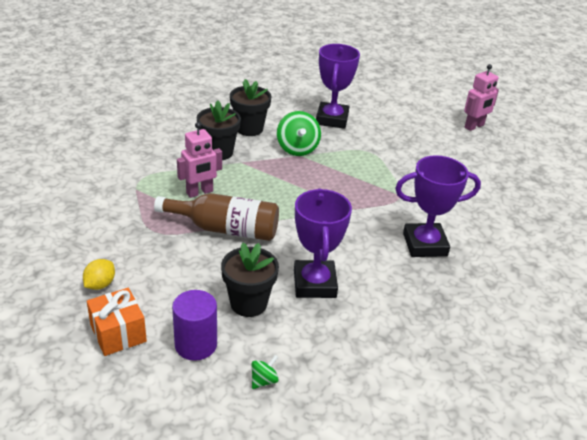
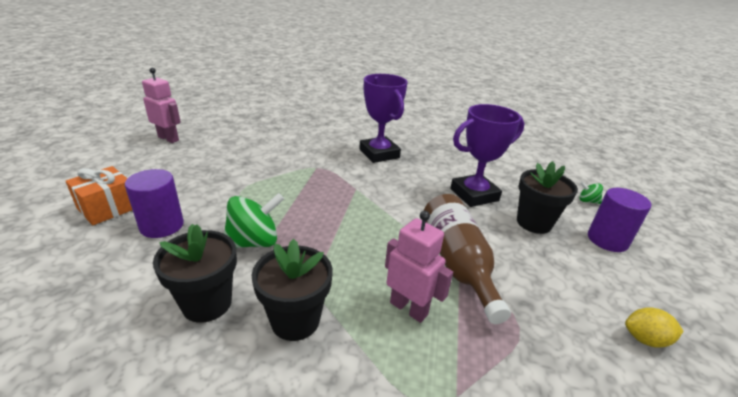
camera: 110 degrees left, 5 degrees down
(118, 333) = (666, 293): orange gift -> orange gift (107, 208)
(332, 119) = (162, 226): purple trophy -> purple cylinder

